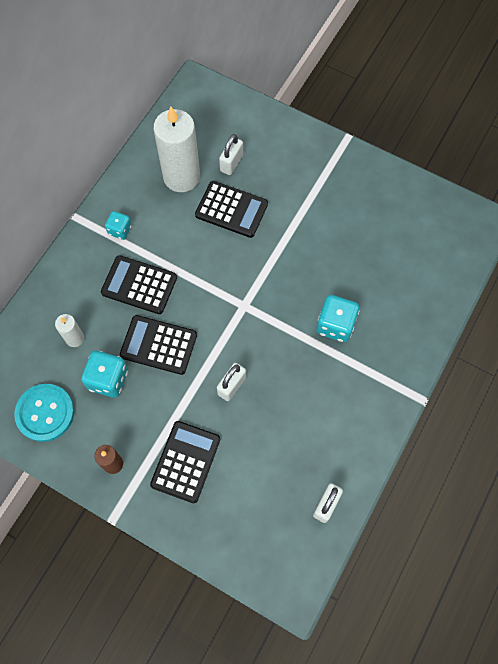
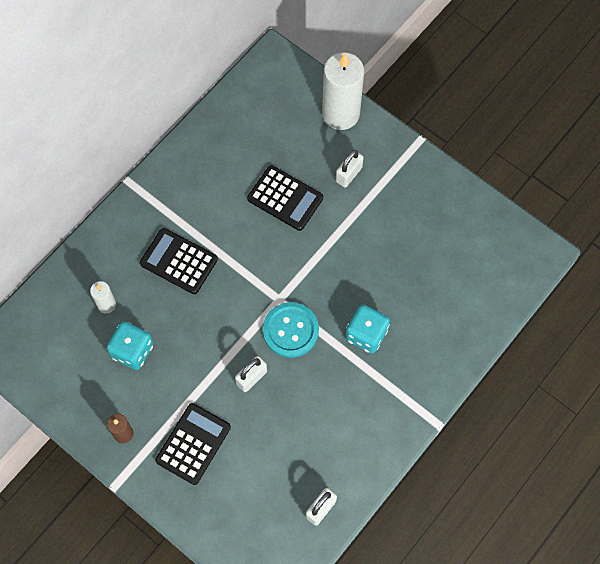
camera: 10 degrees right, 0 degrees up
(45, 413) = (66, 373): turquoise button -> turquoise button (290, 330)
(120, 230) = (169, 201): turquoise dice -> none
(158, 345) = (187, 325): black calculator -> none
(181, 177) = (241, 155): white candle -> white candle (341, 114)
(231, 163) = (294, 149): white padlock -> white padlock (349, 174)

